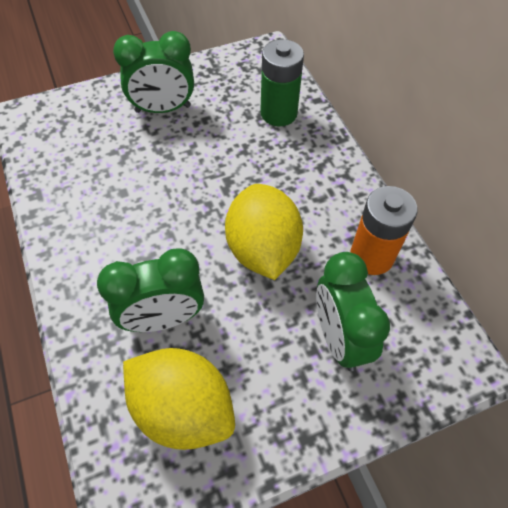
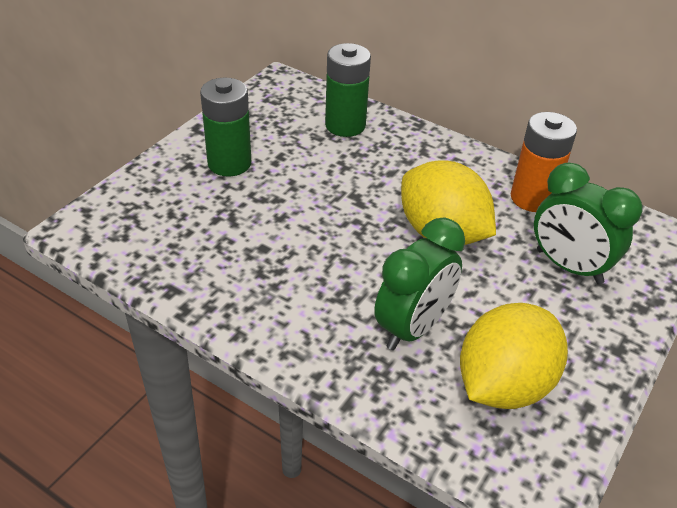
camera: 35 degrees left, 15 degrees down
(163, 109) = (229, 163): green clock -> green battery
(182, 409) = (503, 385): yellow lemon -> yellow lemon turned 45 degrees counterclockwise

